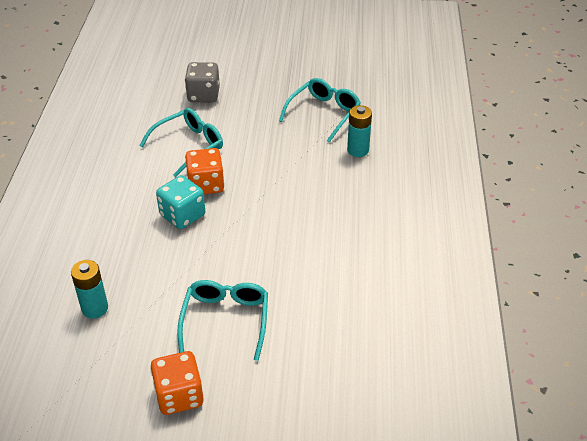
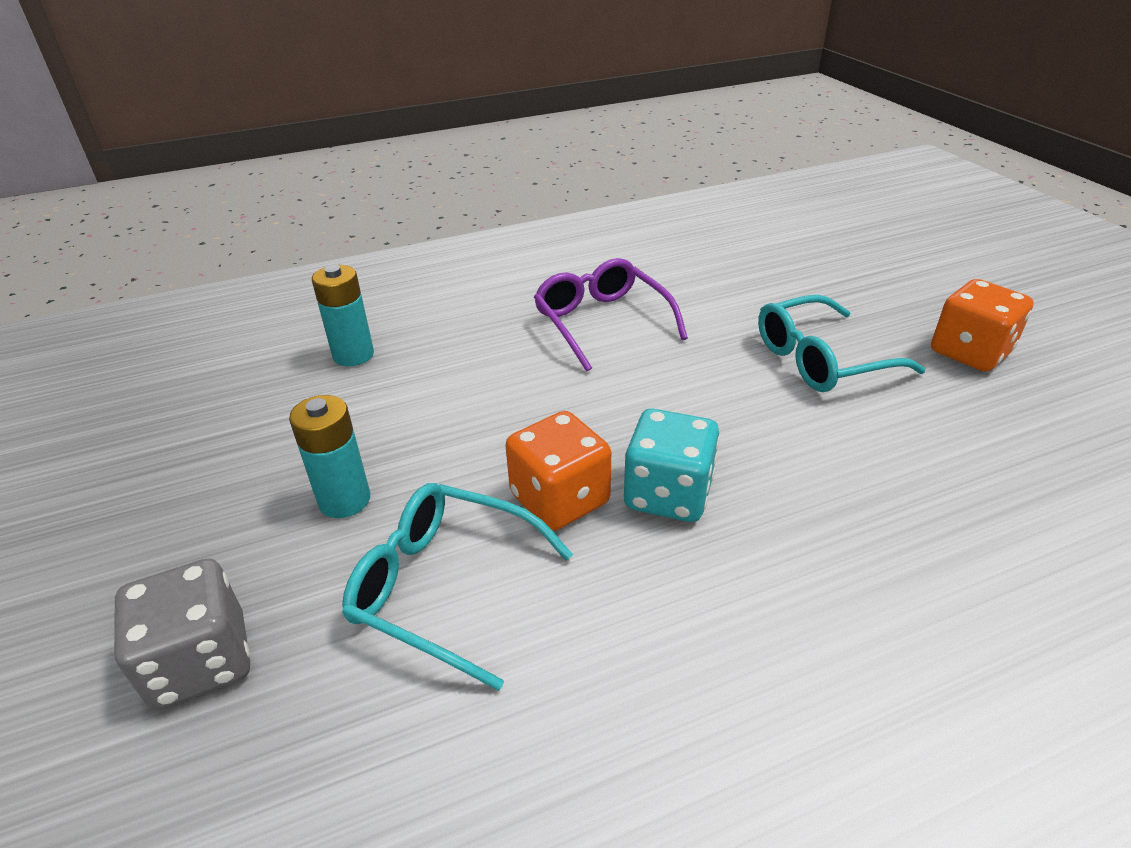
camera: 115 degrees left, 5 degrees down
(95, 308) = (977, 501): turquoise battery -> turquoise battery (344, 500)
(323, 114) = (246, 422): turquoise glasses -> none
(327, 246) = (602, 323): none -> purple glasses

